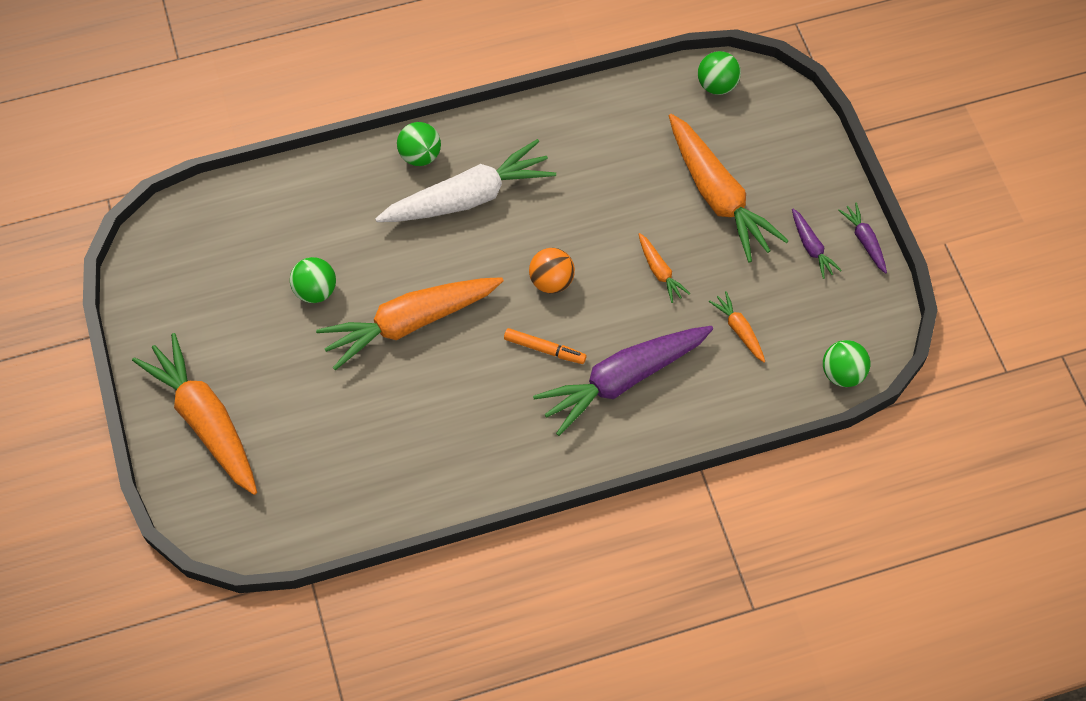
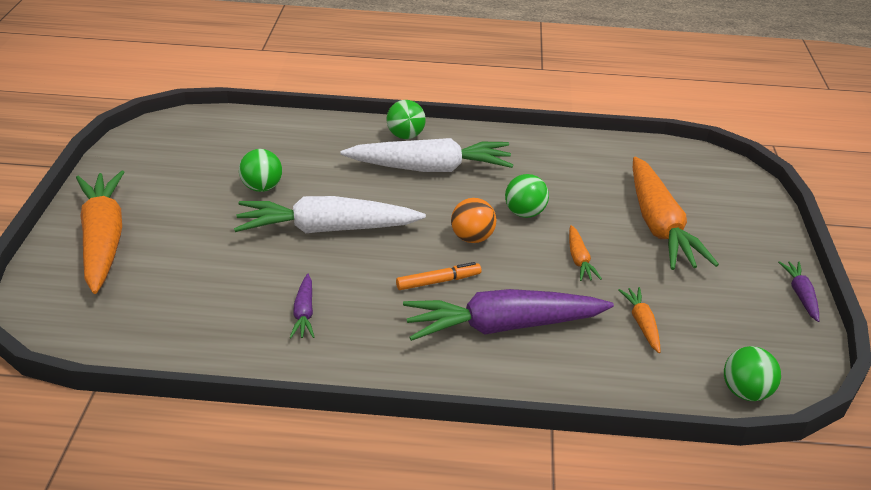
camera: 20 degrees right, 25 degrees down
(410, 323) = (326, 229): orange carrot -> white carrot
(544, 349) = (438, 281): orange marker -> orange marker turned 60 degrees counterclockwise
(717, 85) = (686, 159): green ball -> green ball (524, 213)
(811, 247) = (741, 284): purple carrot -> purple carrot (304, 313)

